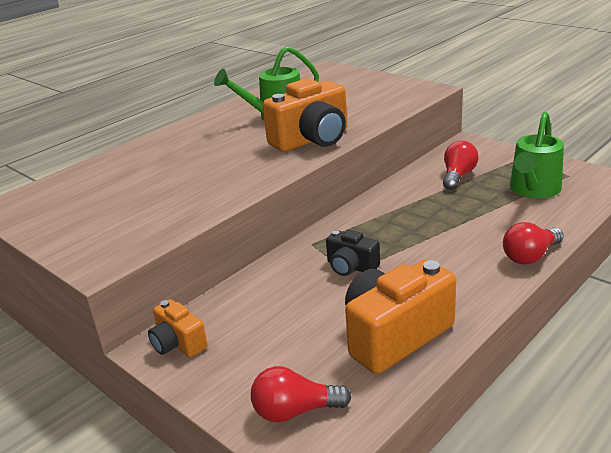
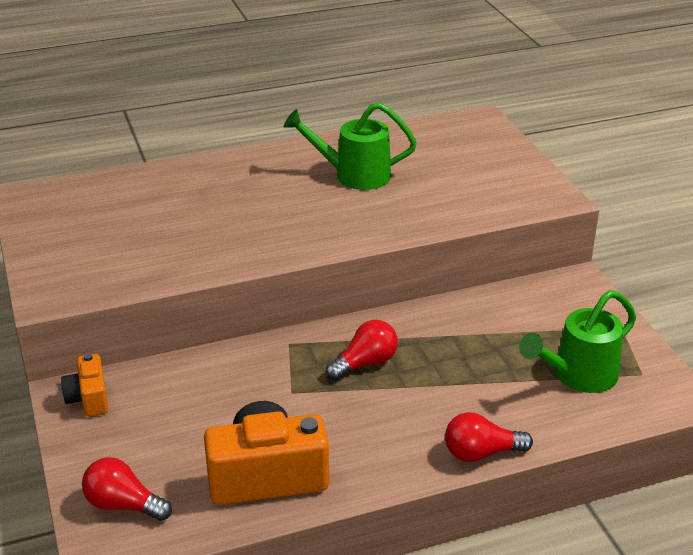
camera: 25 degrees right, 5 degrees up
(312, 140) = (357, 224): orange camera -> none
(351, 267) = (299, 386): black camera -> none
(458, 176) = (517, 323): red light bulb -> red light bulb (365, 363)

